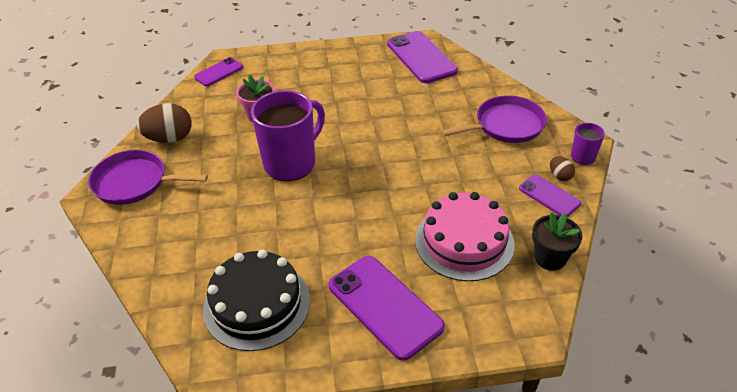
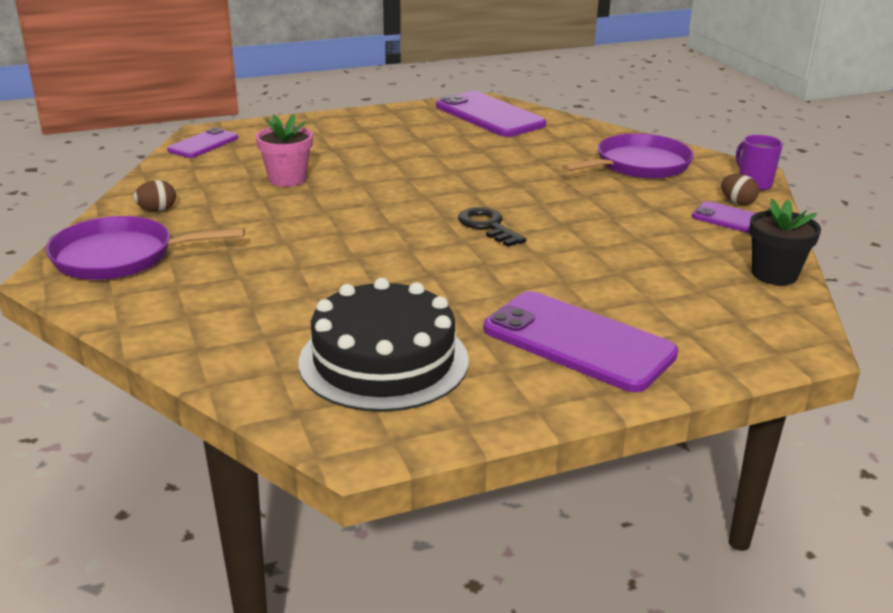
camera: 15 degrees left, 15 degrees down
(169, 138) = (157, 210): brown egg -> brown egg, size x0.51
(291, 163) = (359, 219): purple mug -> none
(372, 181) = (487, 226): none -> black key
(464, 241) = (651, 270): pink cake -> none

